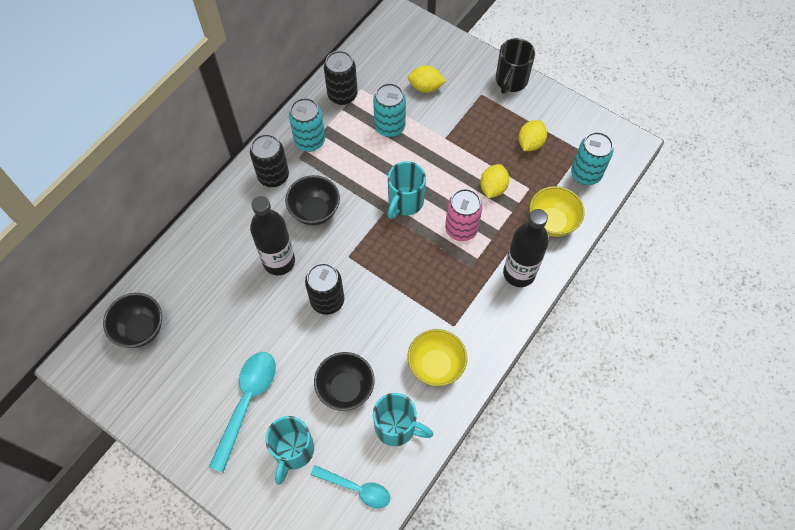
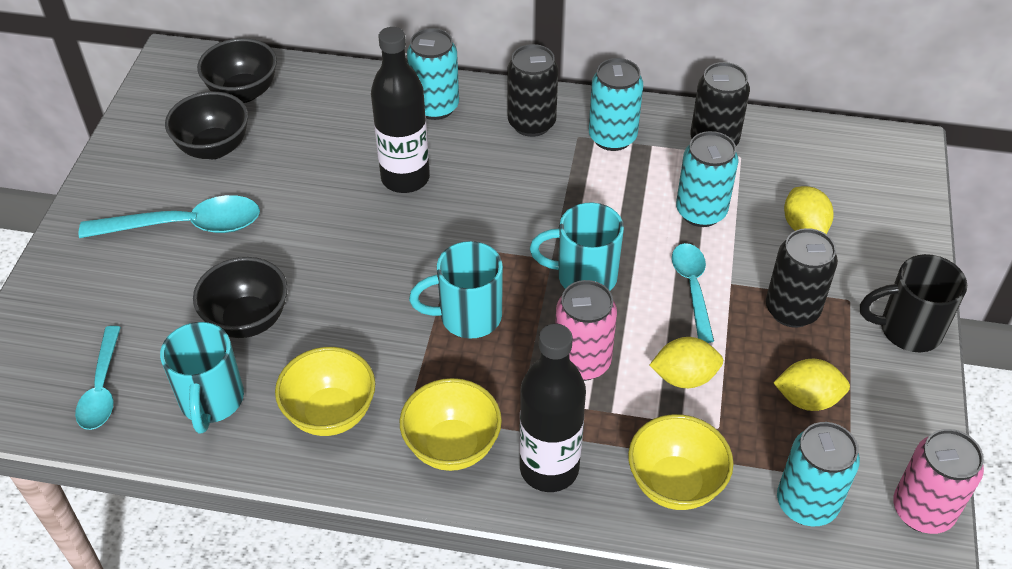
camera: 65 degrees right, 15 degrees down
(227, 221) = (435, 107): none -> turquoise can
(293, 451) = (134, 298): turquoise mug -> turquoise mug (468, 317)
(315, 211) = (504, 184): black bowl -> black bowl (214, 148)
(327, 300) = (373, 250): black can -> black can (792, 310)
(439, 156) = (692, 288): none -> turquoise spoon
(485, 313) = (452, 446): none -> yellow bowl
(608, 132) = (922, 510): none -> pink can

